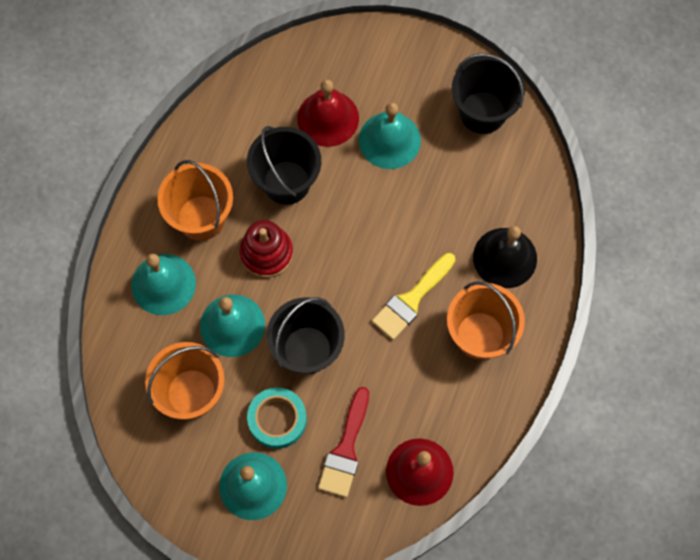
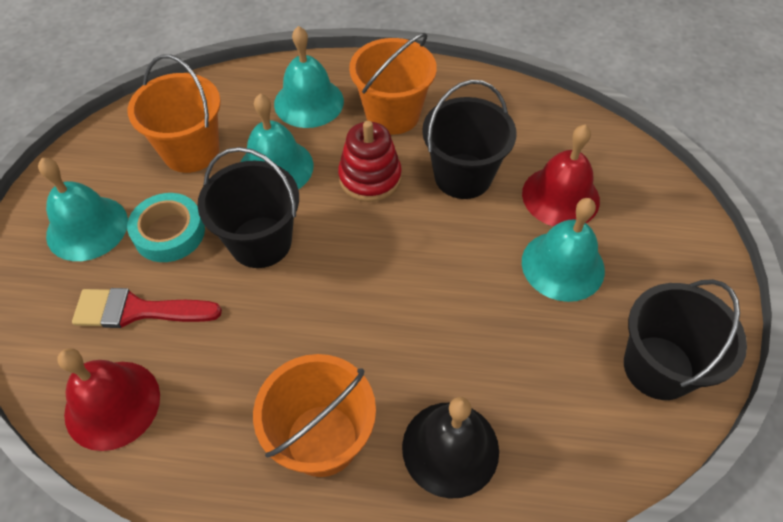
camera: 75 degrees right, 15 degrees down
(411, 300) = (353, 339): yellow brush -> none

